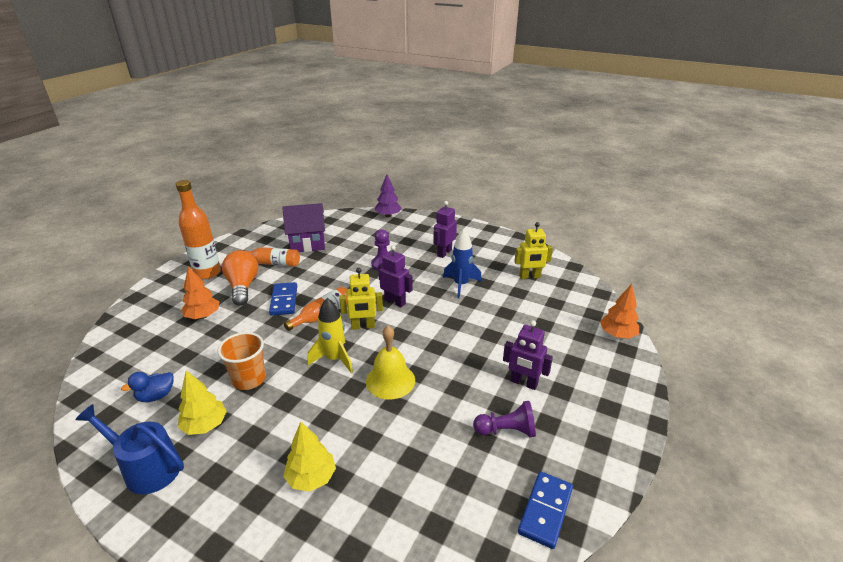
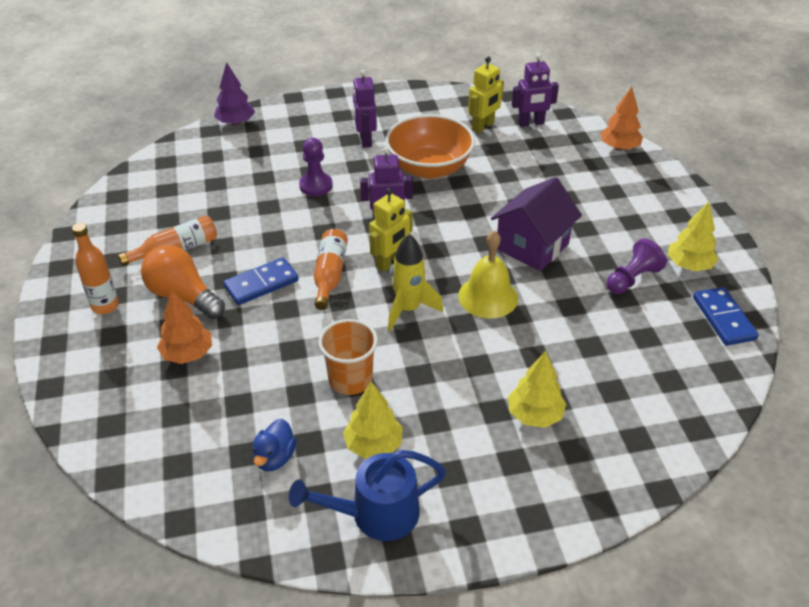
camera: 40 degrees left, 10 degrees up
(207, 273) = (105, 306): orange bottle -> orange bottle, size x0.66
(284, 300) = (261, 284): blue domino -> blue domino turned 75 degrees counterclockwise
(307, 243) = (183, 204): purple house -> purple house (532, 246)
(461, 285) = (429, 168): blue rocket -> orange bowl
(523, 383) = (598, 232): purple robot -> purple robot (531, 123)
(568, 449) = (689, 265): none -> yellow tree

